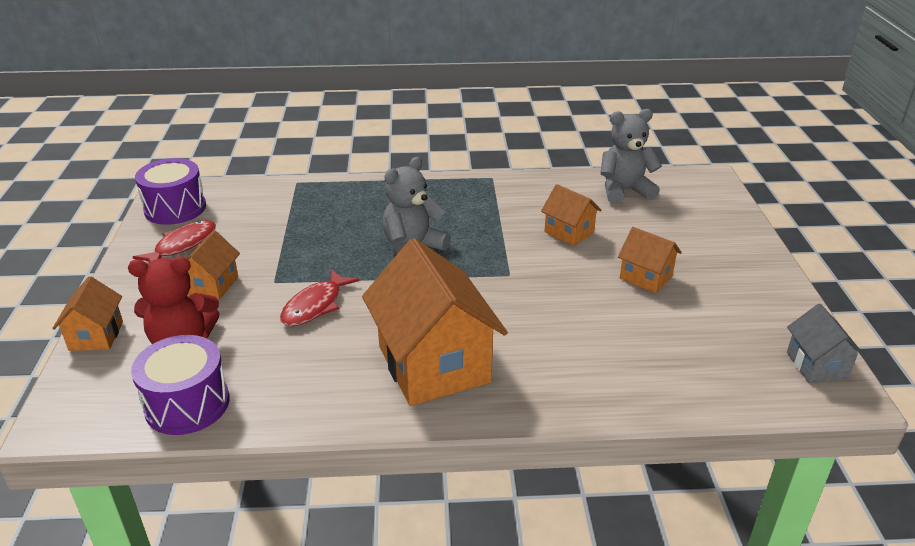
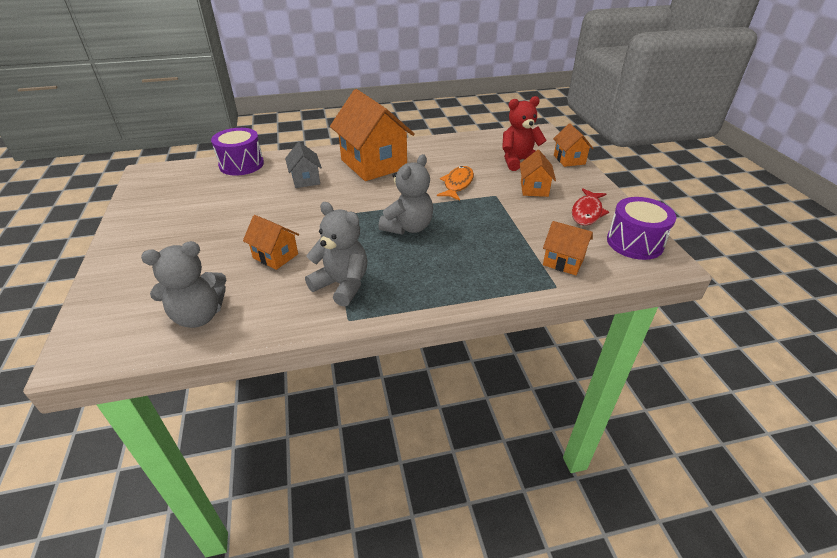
camera: 170 degrees right, 5 degrees up
(187, 404) = (489, 141): purple drum -> purple drum (241, 164)
(315, 306) = (457, 184): red fish -> orange fish
(496, 201) = (342, 285): none -> grey teddy bear
(646, 277) = (225, 223): orange house -> orange house (563, 262)
(816, 365) = (149, 182): grey house -> grey house (306, 180)

